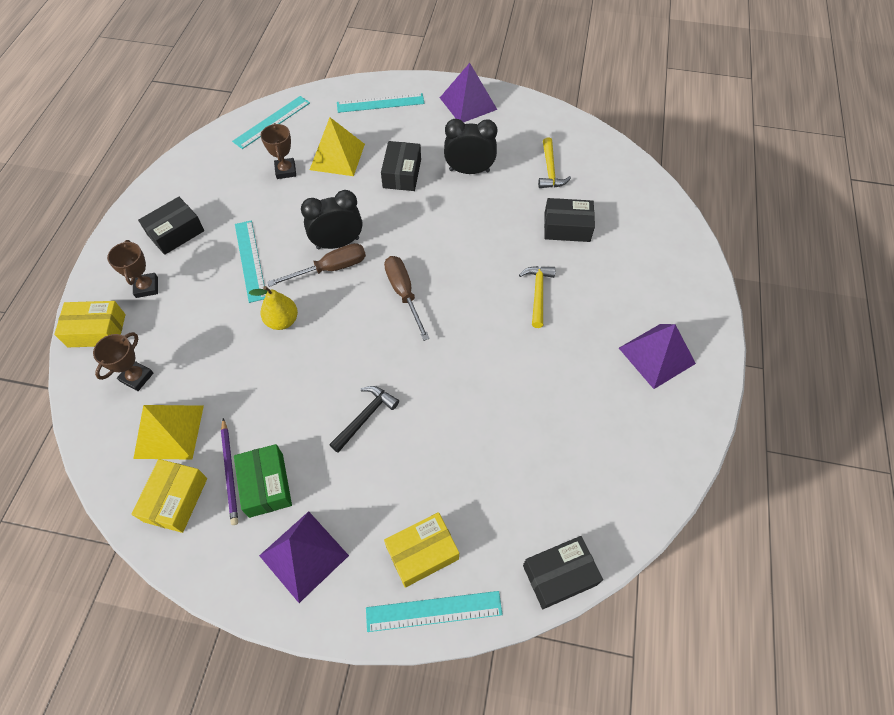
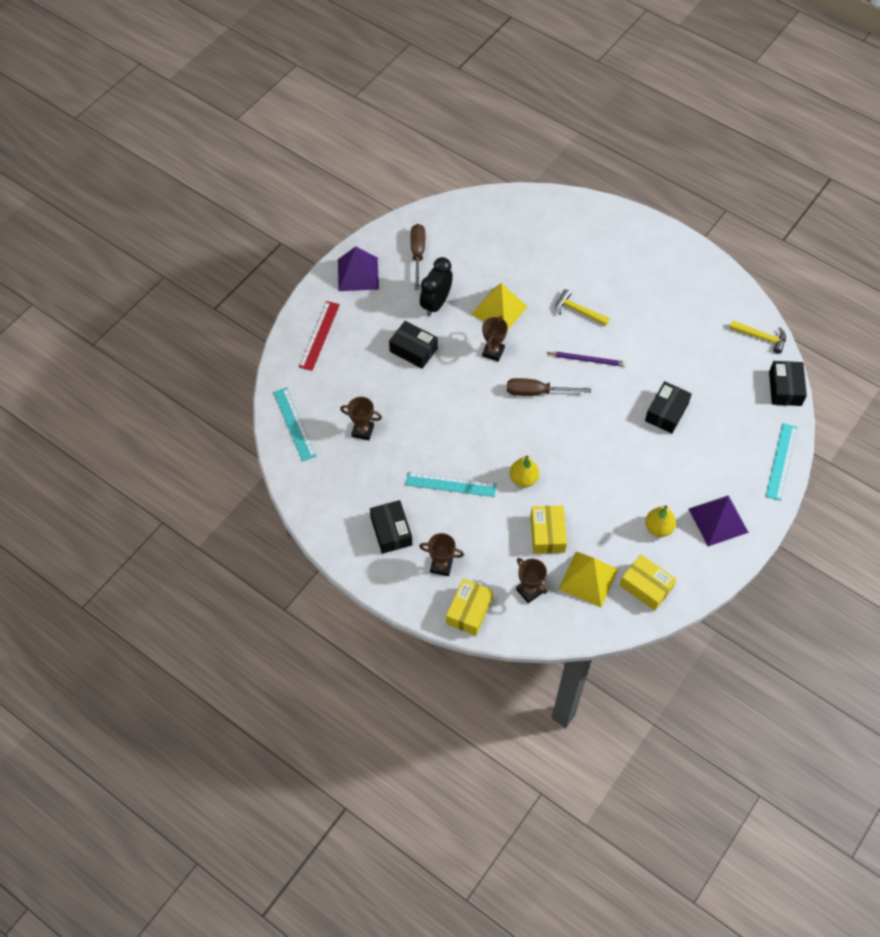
camera: 65 degrees left, 0 degrees up
(230, 472) = (639, 548): purple pencil -> purple pencil (588, 360)
(266, 485) = (658, 528): green box -> yellow pear
(330, 269) = (488, 432): brown screwdriver -> brown screwdriver (417, 254)
(337, 156) = (367, 388): yellow pyramid -> yellow pyramid (499, 310)
(337, 243) = (465, 419): black clock -> none
(365, 417) = (631, 452): black hammer -> none
(380, 103) = (319, 335): turquoise ruler -> red ruler
(422, 553) = (742, 454): yellow box -> yellow box (547, 534)
(436, 237) = (493, 352): none -> brown trophy
(550, 170) = (465, 252): yellow hammer -> yellow hammer (761, 337)
(567, 227) = (527, 267): black box -> black box (666, 412)
(657, 355) = (661, 268): purple pyramid -> none

